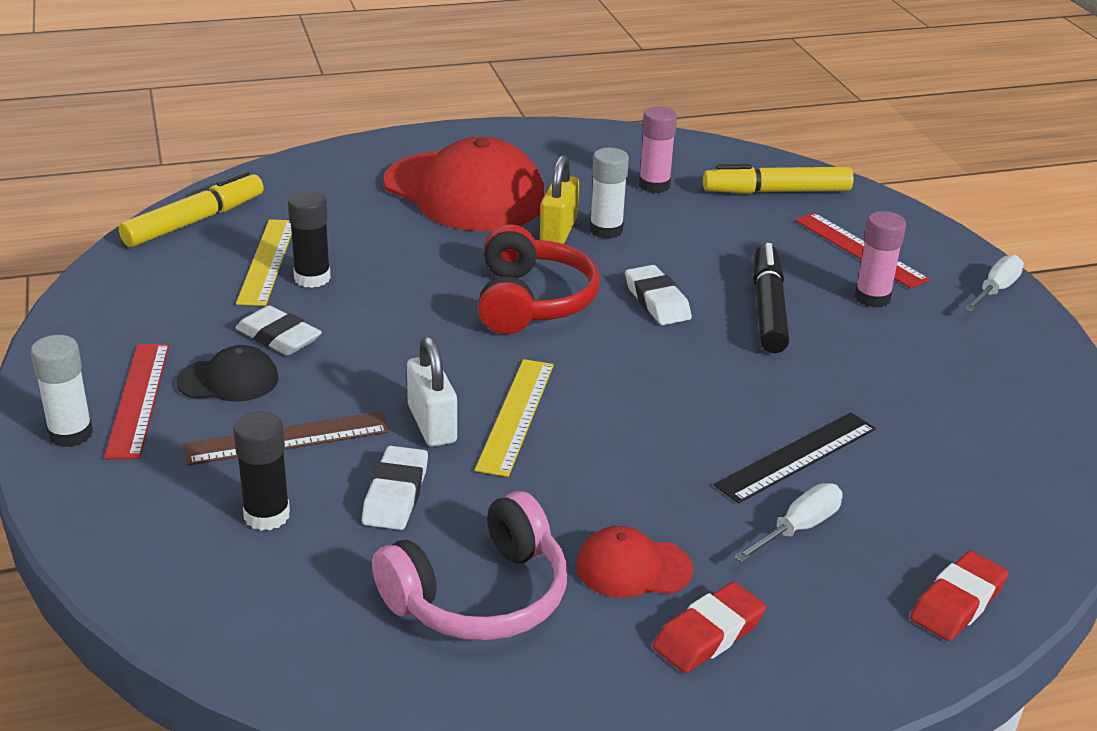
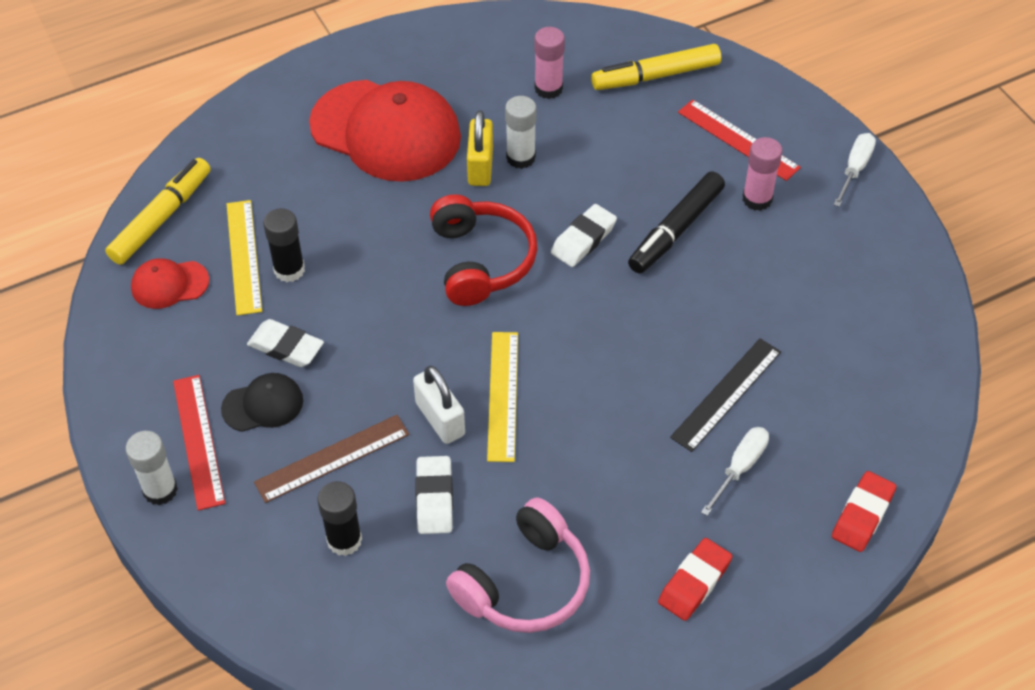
camera: 10 degrees left, 20 degrees up
(633, 568) = (628, 532): red cap -> red cap (169, 284)
(657, 301) = (583, 239): white eraser -> white eraser turned 75 degrees clockwise
(768, 309) = (675, 230): black marker -> black marker turned 135 degrees counterclockwise

